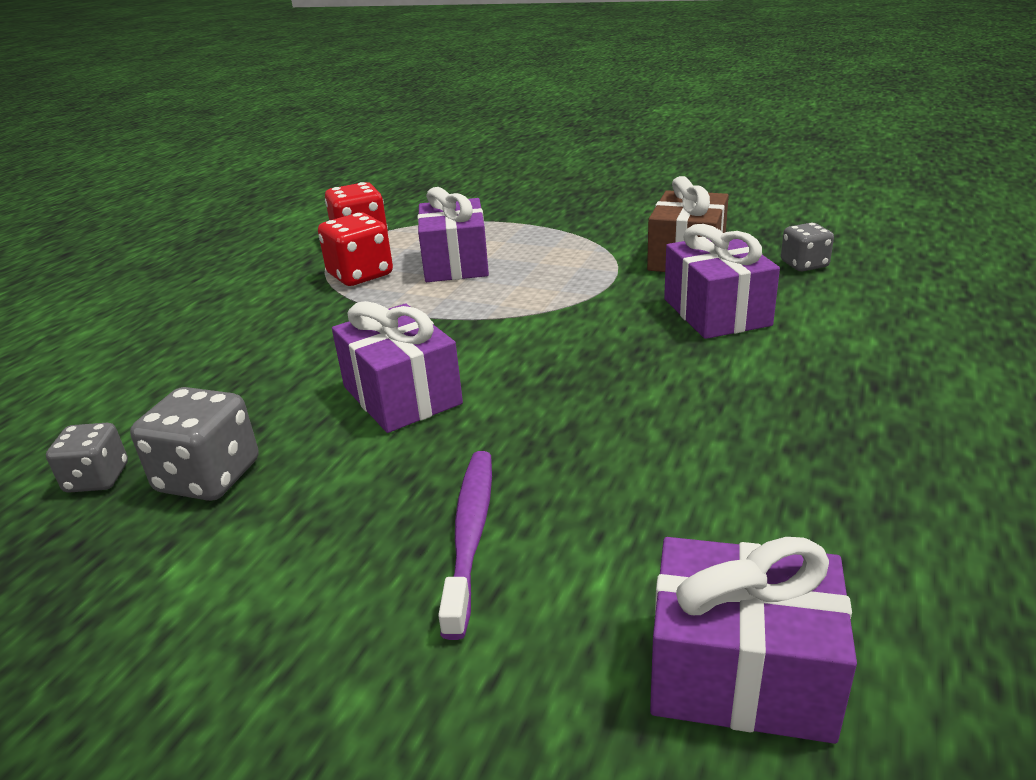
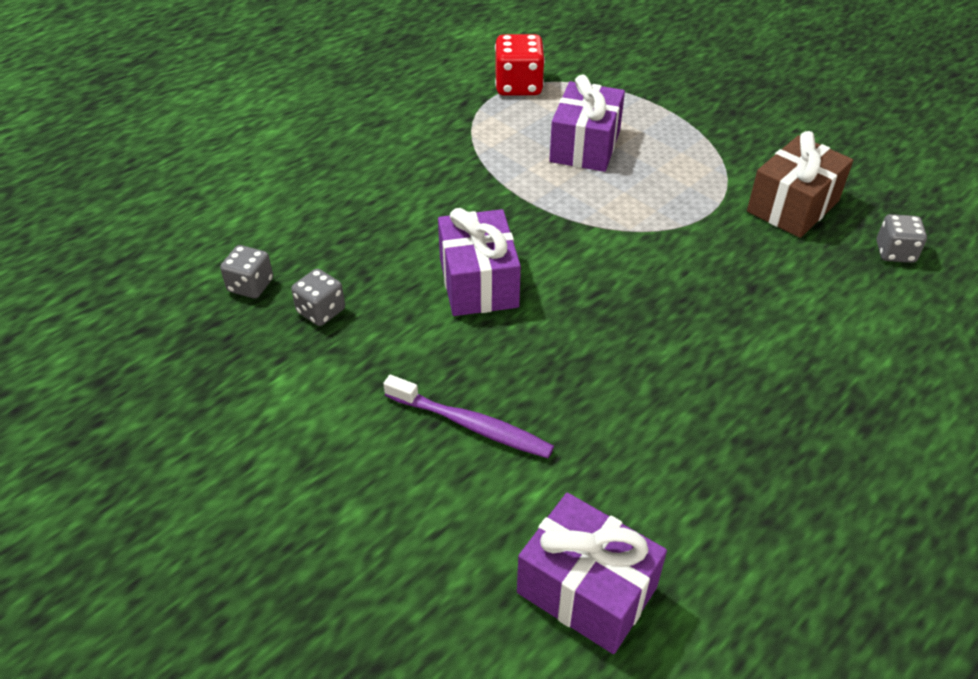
camera: 20 degrees right, 15 degrees up
(209, 477) = (321, 311): grey dice -> grey dice, size x0.64
(360, 275) = (500, 134): red dice -> none
(470, 534) = (471, 425): purple toothbrush -> purple toothbrush turned 90 degrees clockwise
(716, 312) = (775, 282): purple gift -> none

